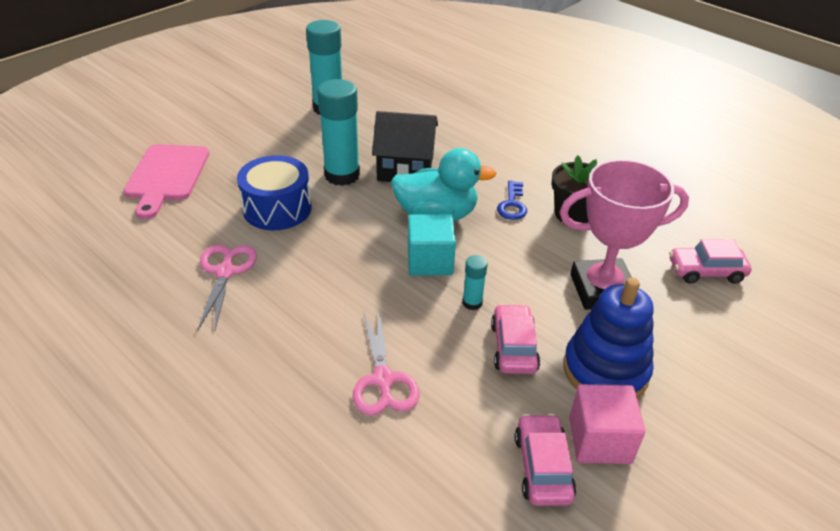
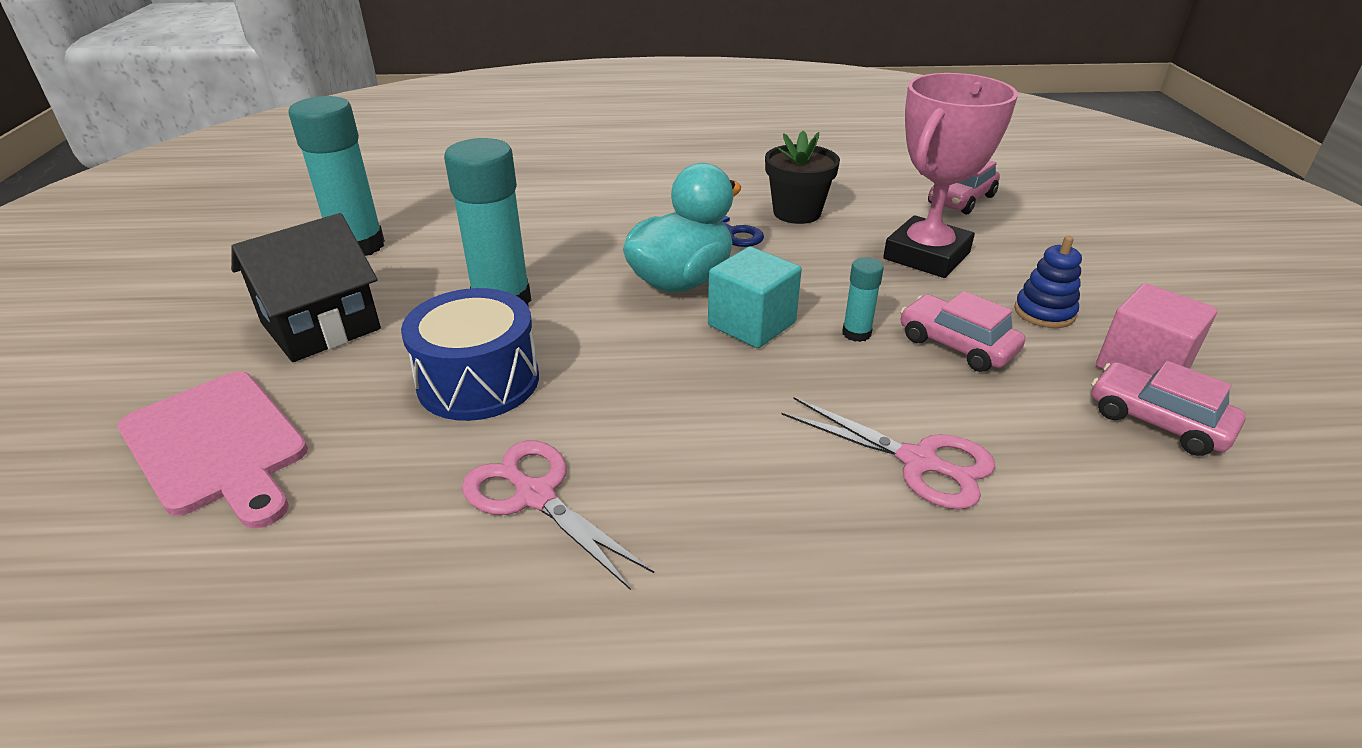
camera: 45 degrees left, 5 degrees down
(405, 168) = (566, 257): black house -> black house (321, 326)
(605, 370) = (1044, 312): blue stacking toy -> blue stacking toy, size x0.54

